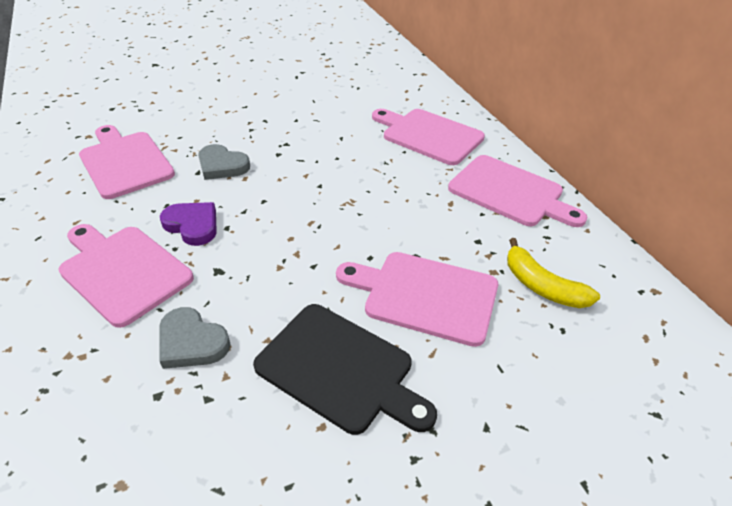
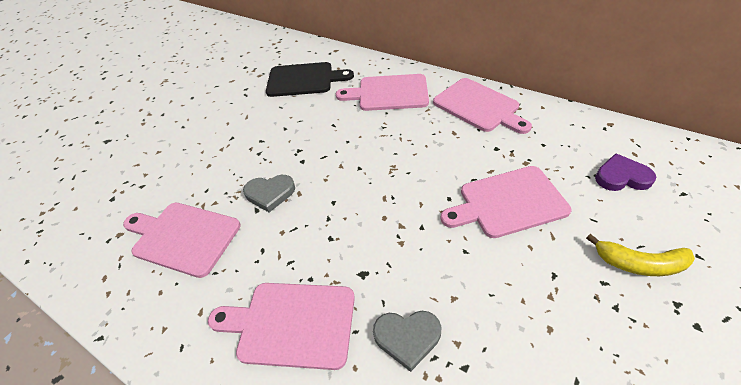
camera: 30 degrees left, 5 degrees up
(192, 225) = (303, 253): purple heart -> purple heart (621, 177)
(339, 369) = (517, 284): black cutting board -> black cutting board (303, 80)
(510, 192) = (478, 106): pink cutting board -> pink cutting board turned 45 degrees clockwise
(542, 286) = (558, 155): yellow banana -> yellow banana (639, 264)

